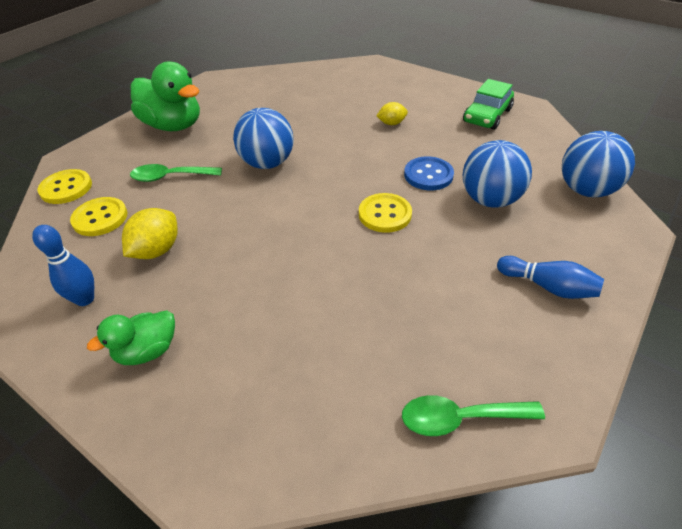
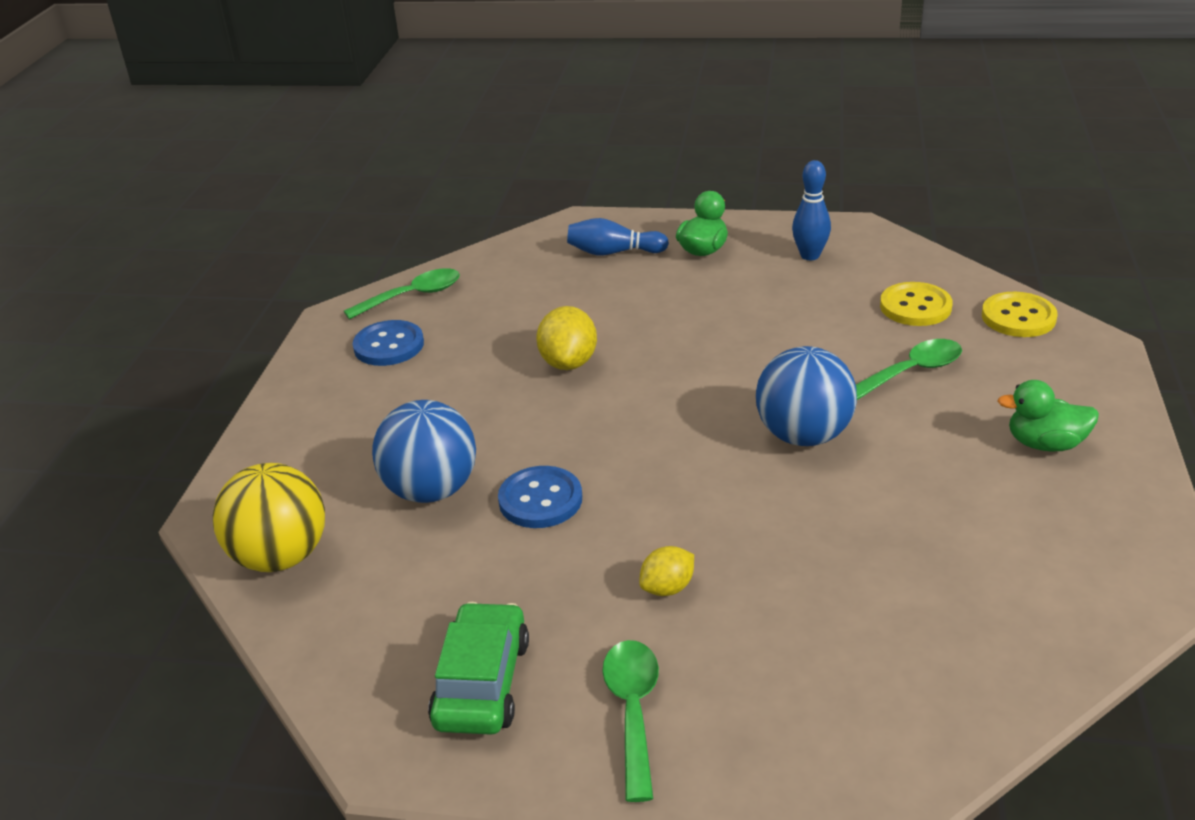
camera: 155 degrees right, 10 degrees down
(157, 250) = (801, 304): yellow lemon -> yellow lemon (569, 362)
(173, 126) = (1045, 444): green duck -> green duck, size x0.56
(385, 214) = (571, 422): yellow button -> none
(431, 95) = (633, 711): none -> green spoon
(499, 345) = (389, 345): none -> blue button
(548, 287) = (341, 408): blue bowling pin -> blue bowling pin (613, 252)
(586, 190) = (281, 556): blue ball -> yellow ball

